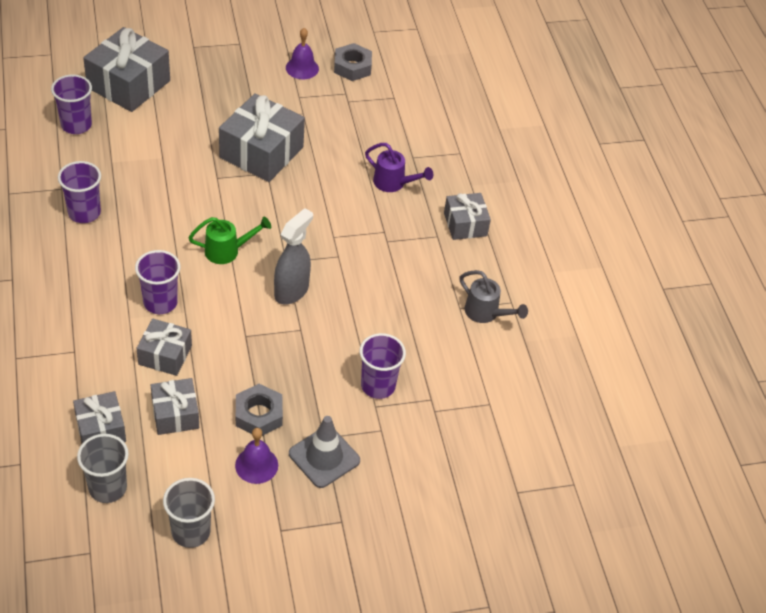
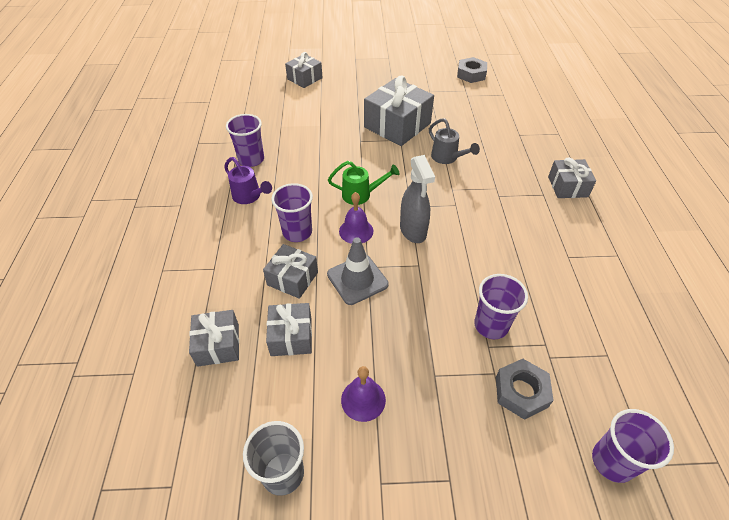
camera: 15 degrees right, 0 degrees up
(76, 125) = (261, 101): purple cup -> purple cup (612, 461)
(107, 488) = (209, 409): grey cup -> none
(129, 84) = (304, 78): grey gift -> grey gift, size x0.58
(259, 415) = (371, 344): grey nut -> grey nut (521, 392)
(291, 291) = (413, 231): grey spray bottle -> grey spray bottle turned 120 degrees clockwise
(302, 68) = (433, 73): purple bell -> purple bell (356, 231)
(324, 457) = (434, 398): grey traffic cone -> grey traffic cone (357, 279)
(393, 183) = (504, 152): purple watering can -> purple watering can (249, 197)
(486, 313) = (594, 263): grey watering can -> grey watering can (447, 158)

